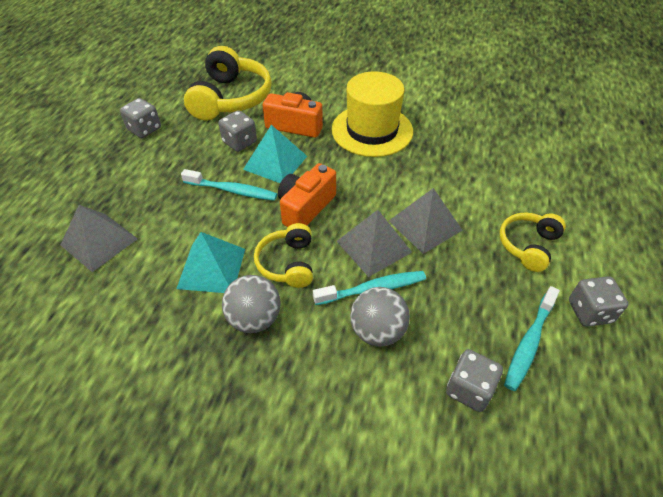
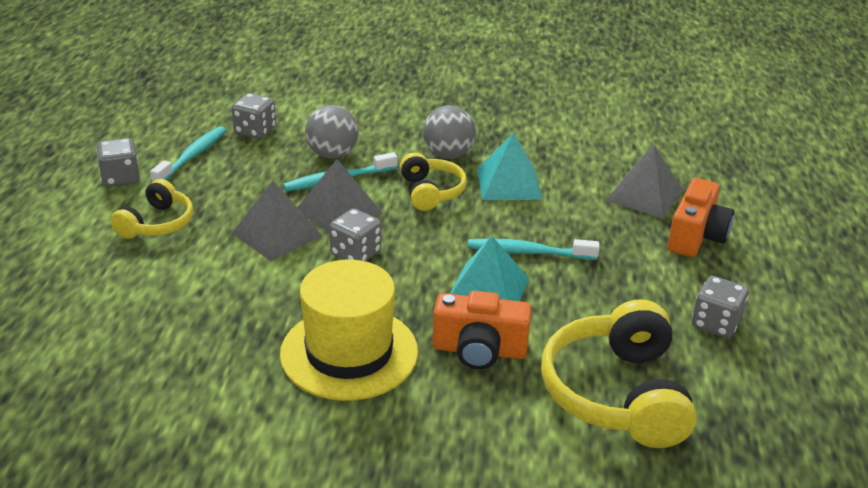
camera: 170 degrees right, 15 degrees down
(240, 142) = (554, 315): grey dice -> grey dice (355, 253)
(305, 208) = (427, 241): orange camera -> orange camera (696, 236)

